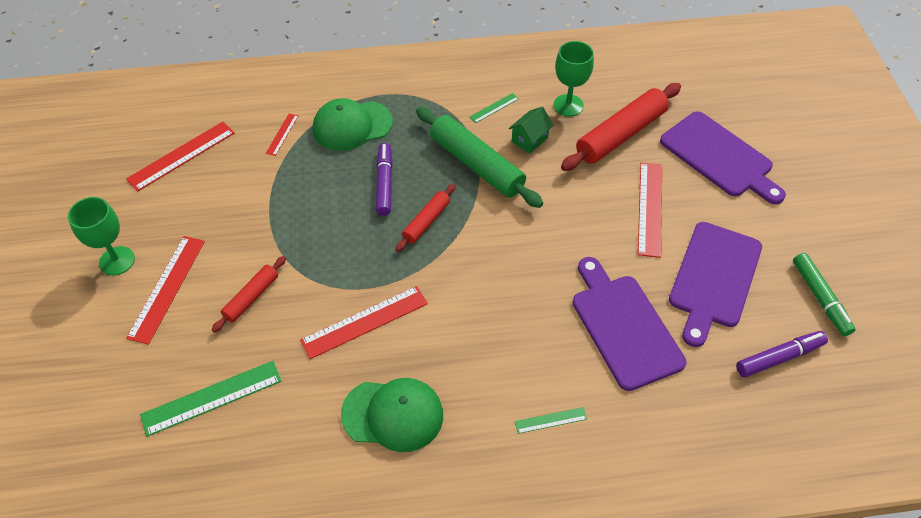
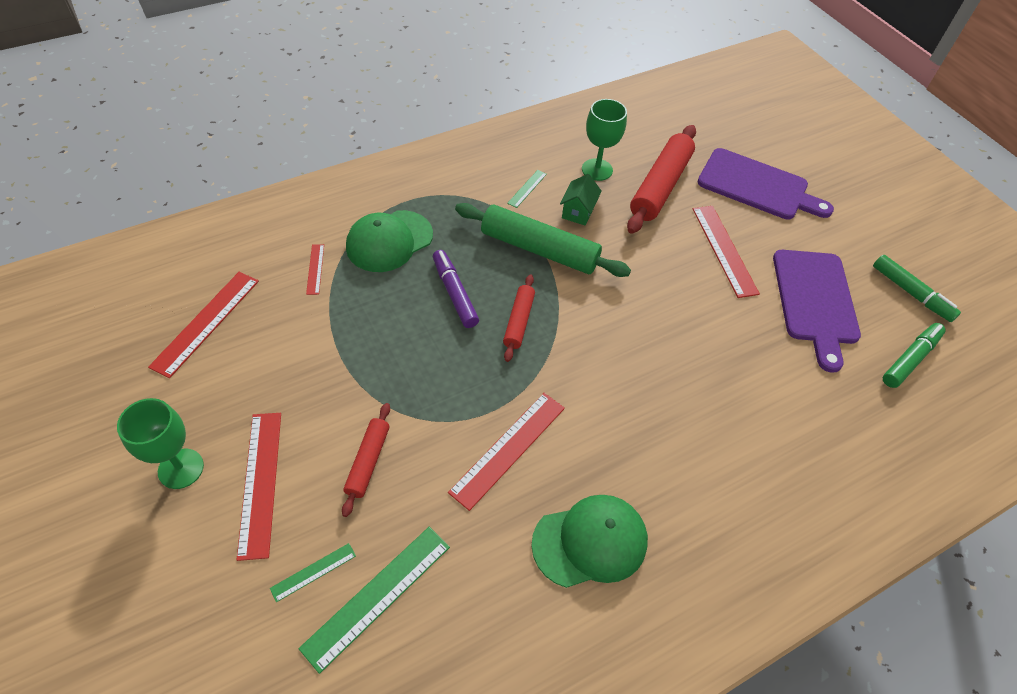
camera: 25 degrees left, 0 degrees up
(550, 420) = (748, 491): green ruler -> green ruler (313, 572)
(624, 326) = (763, 372): purple cutting board -> none
(779, 358) = (910, 359): purple marker -> green marker

